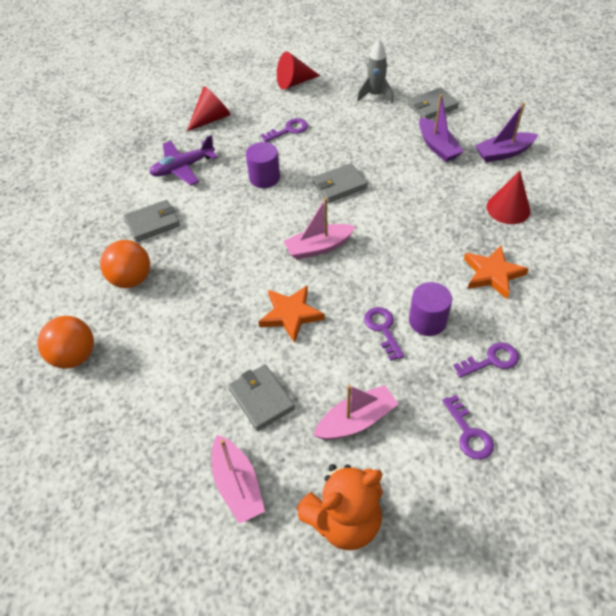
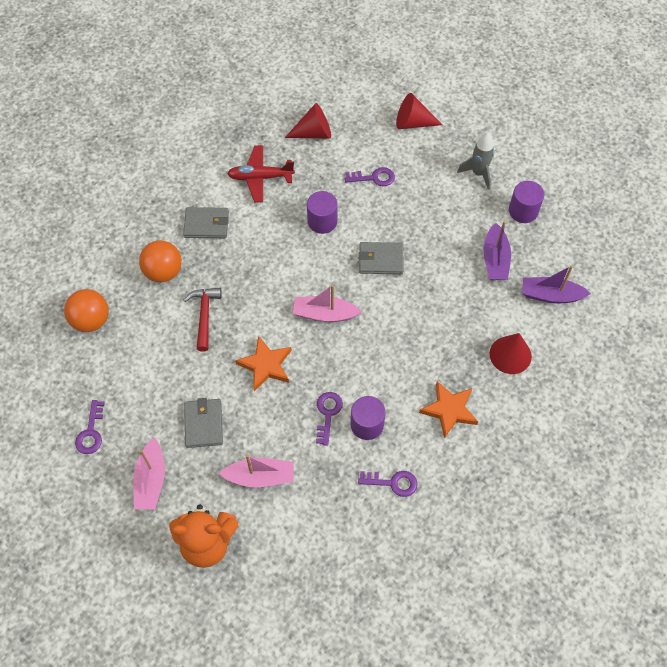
camera: 25 degrees right, 10 degrees up
(183, 167) = (260, 177): purple plane -> red plane
(198, 299) = (204, 315): none -> red hammer
(432, 106) = (523, 211): grey wallet -> purple cylinder
(469, 433) = (334, 529): purple key -> purple key (91, 432)

